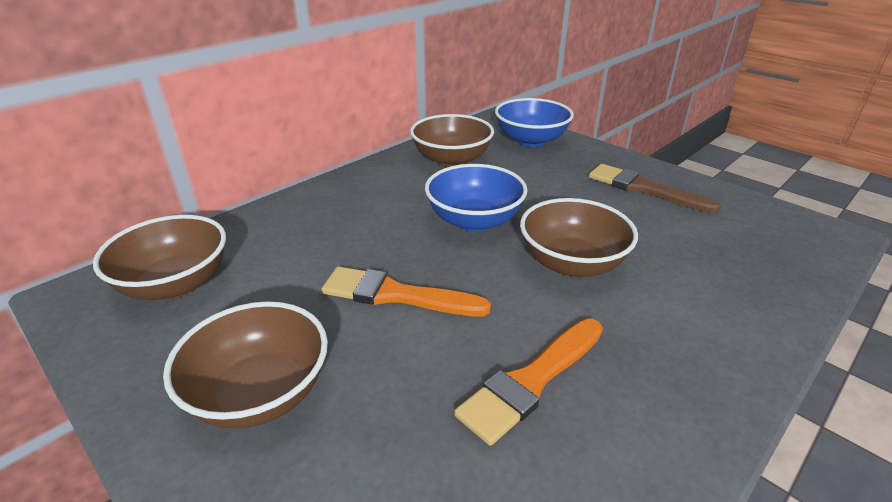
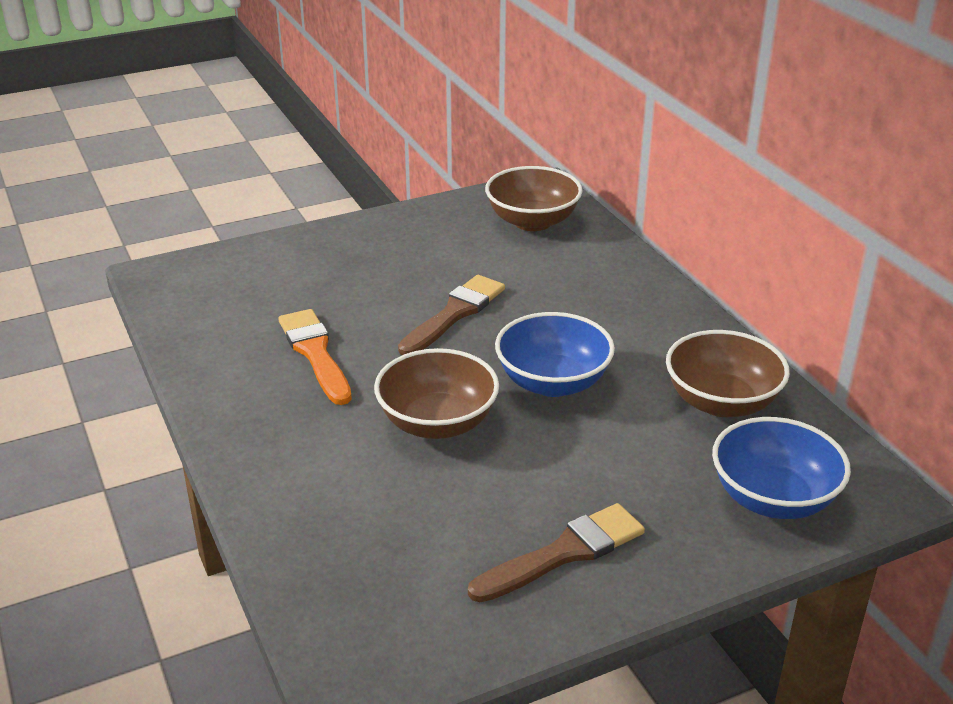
camera: 110 degrees right, 0 degrees up
(260, 393) = (388, 250): brown bowl -> none
(396, 295) = (454, 314): orange brush -> brown brush

